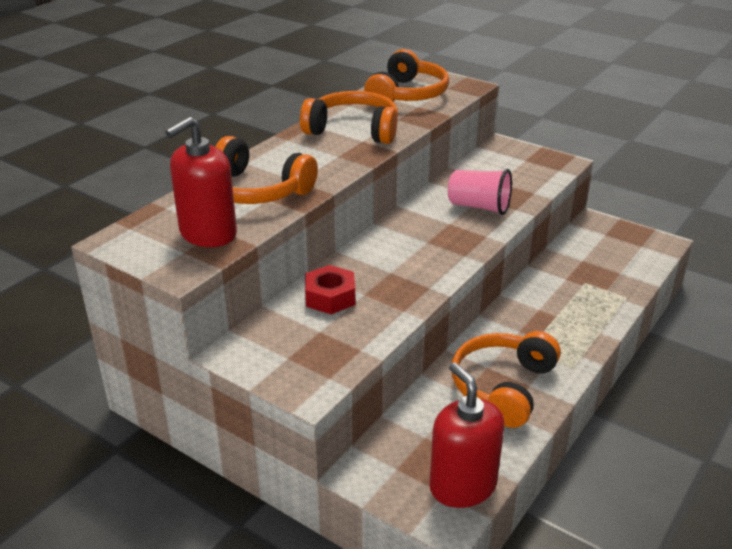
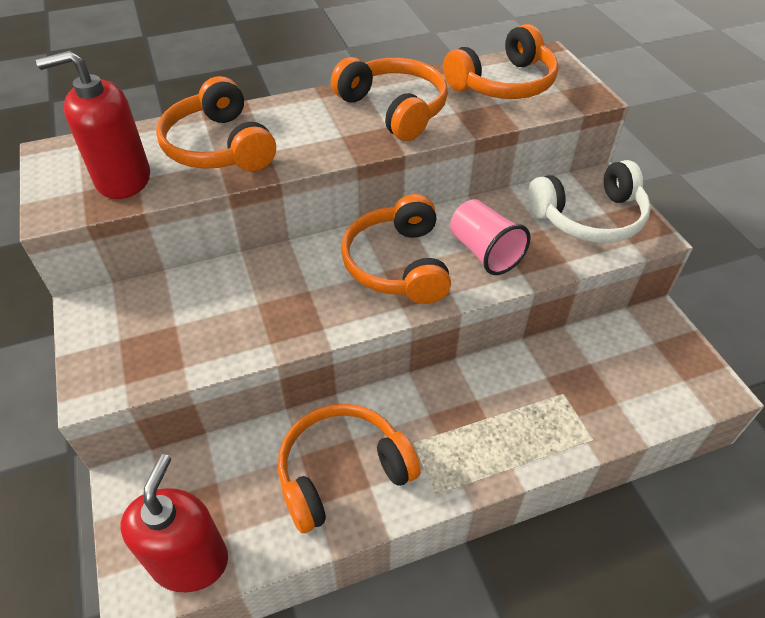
camera: 35 degrees right, 15 degrees up
(330, 297) = (225, 291): red nut -> none
(432, 234) = (398, 264): none -> orange headphones
(519, 165) = (589, 217): none -> white headphones

